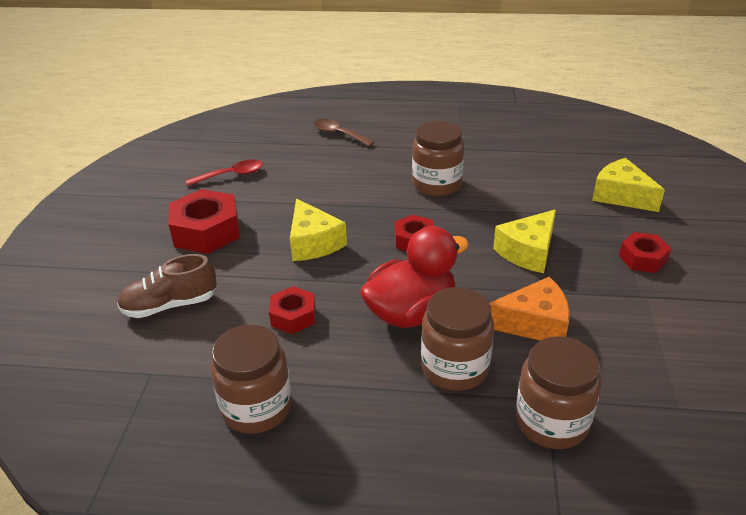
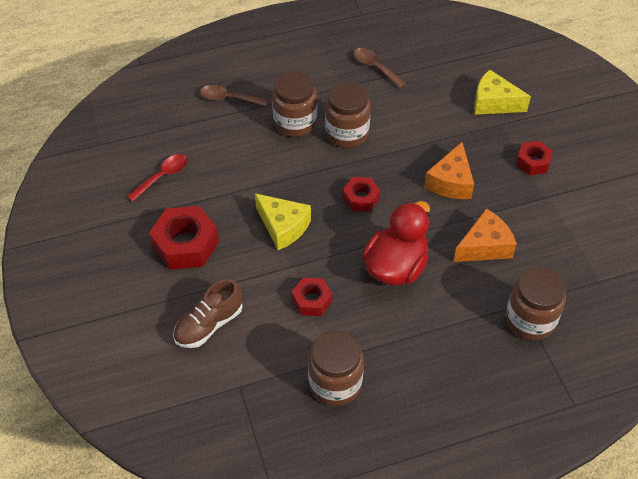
camera: 25 degrees left, 15 degrees up
(455, 368) = (450, 302): brown jar -> brown jar (295, 123)
(502, 141) = (375, 67): none -> brown spoon
(528, 252) = (451, 182): yellow cheese -> orange cheese

